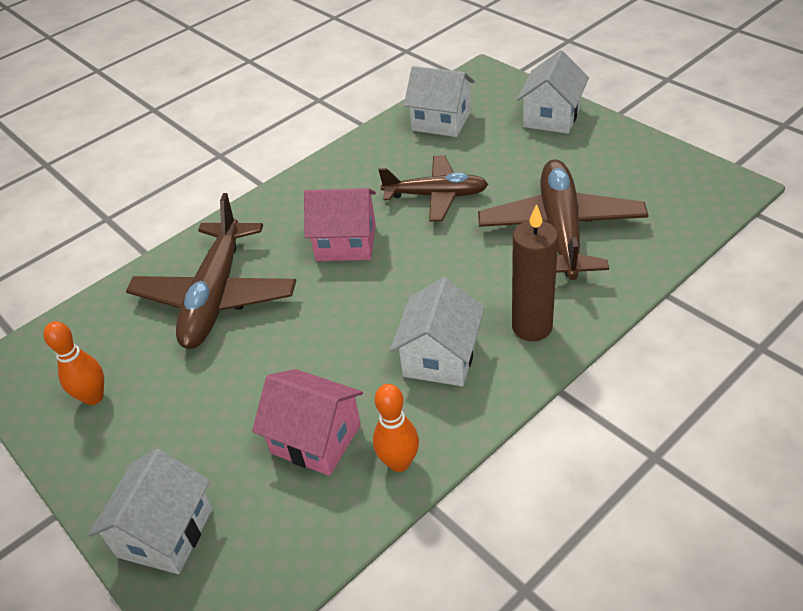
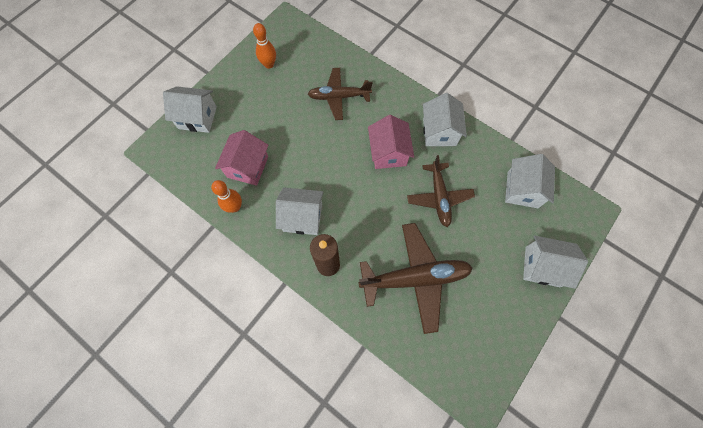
camera: 75 degrees right, 25 degrees up
(216, 296) = (338, 97): brown plane -> brown plane, size x0.66
(327, 186) = (439, 132): none -> white house

